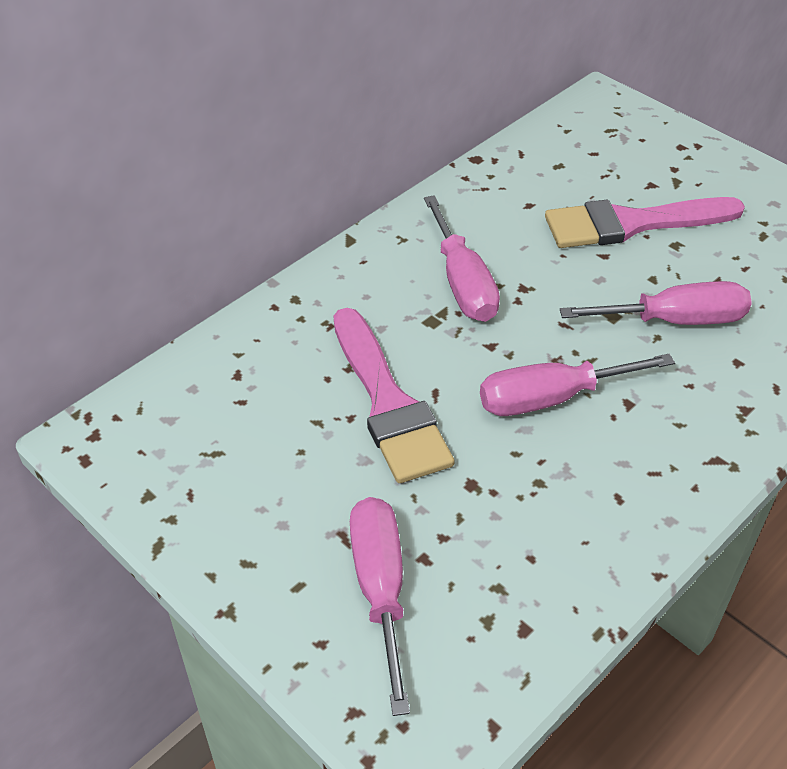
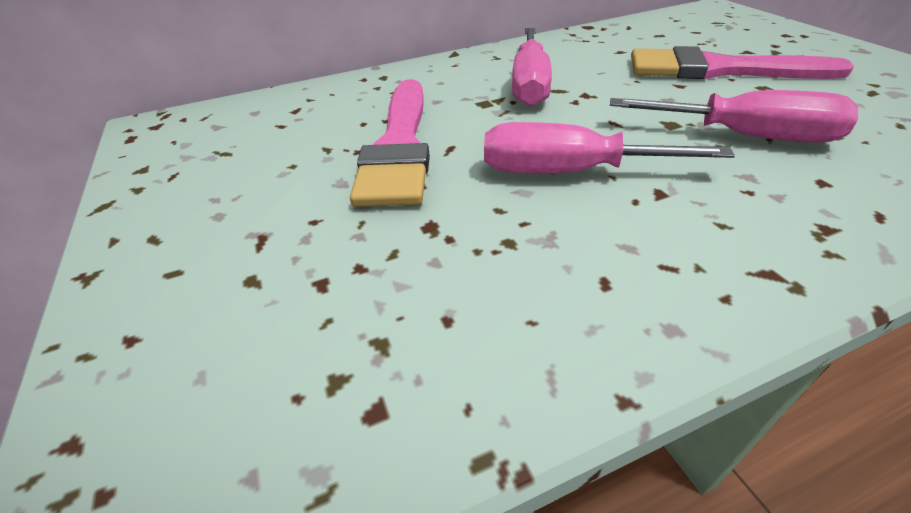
camera: 25 degrees right, 5 degrees down
(380, 589) = (246, 300): pink screwdriver -> none

